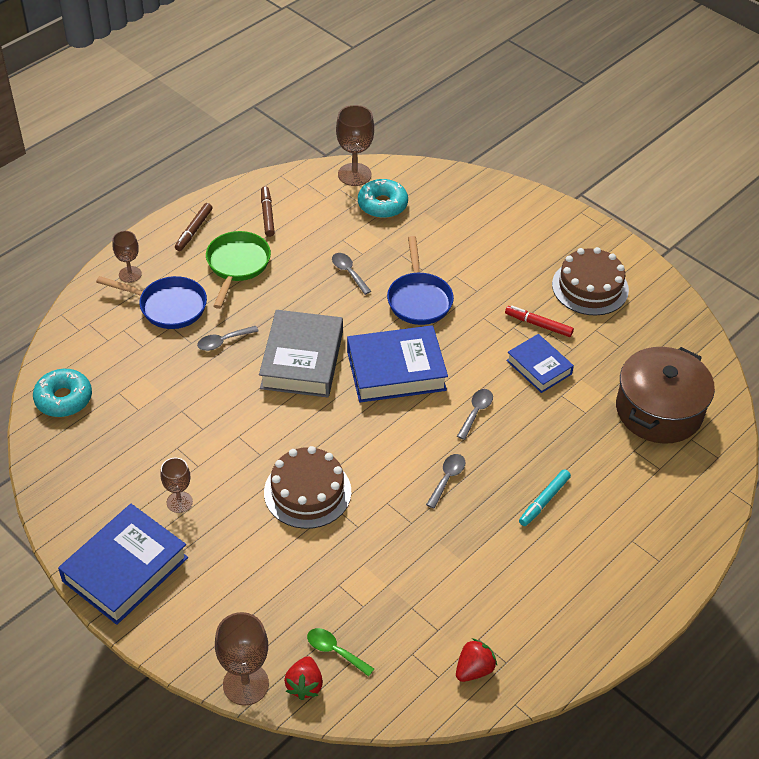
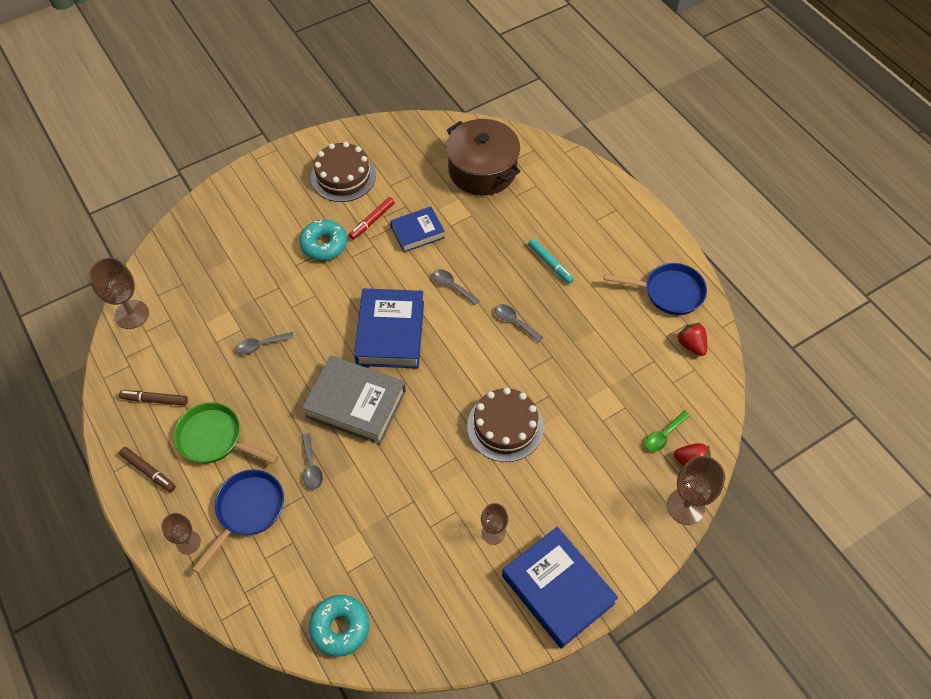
camera: 75 degrees left, 10 degrees up
(382, 205) = (183, 300): turquoise donut -> turquoise donut (324, 245)
(419, 299) = (314, 298): blue pan -> blue pan (669, 292)

